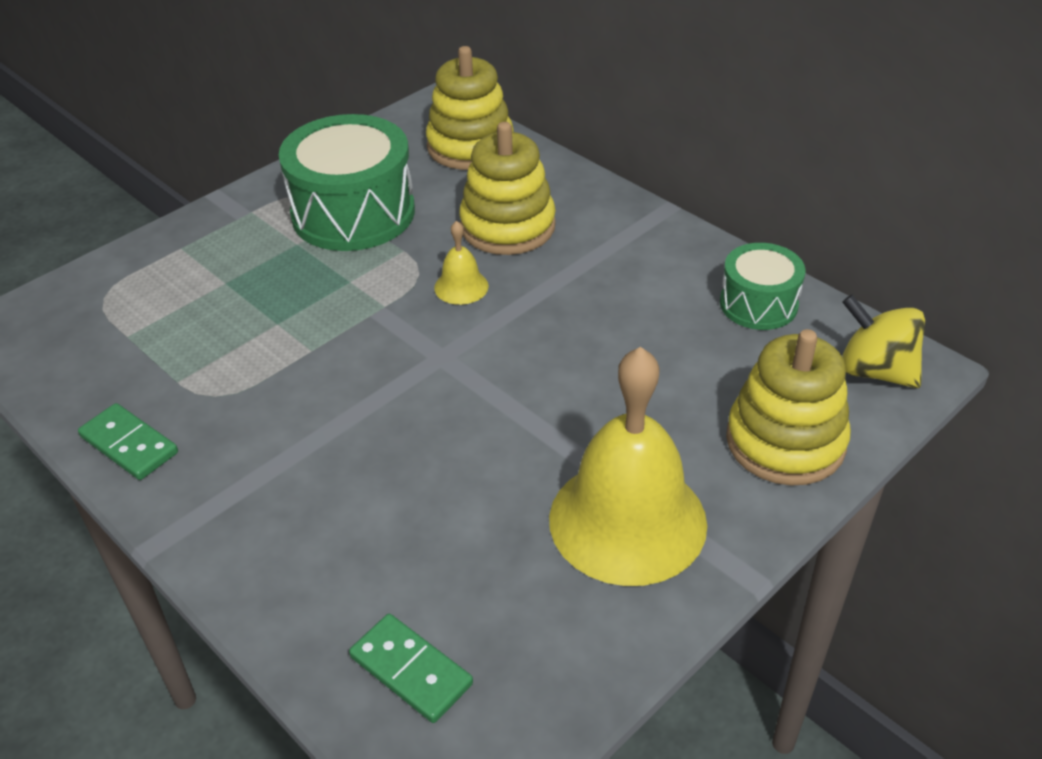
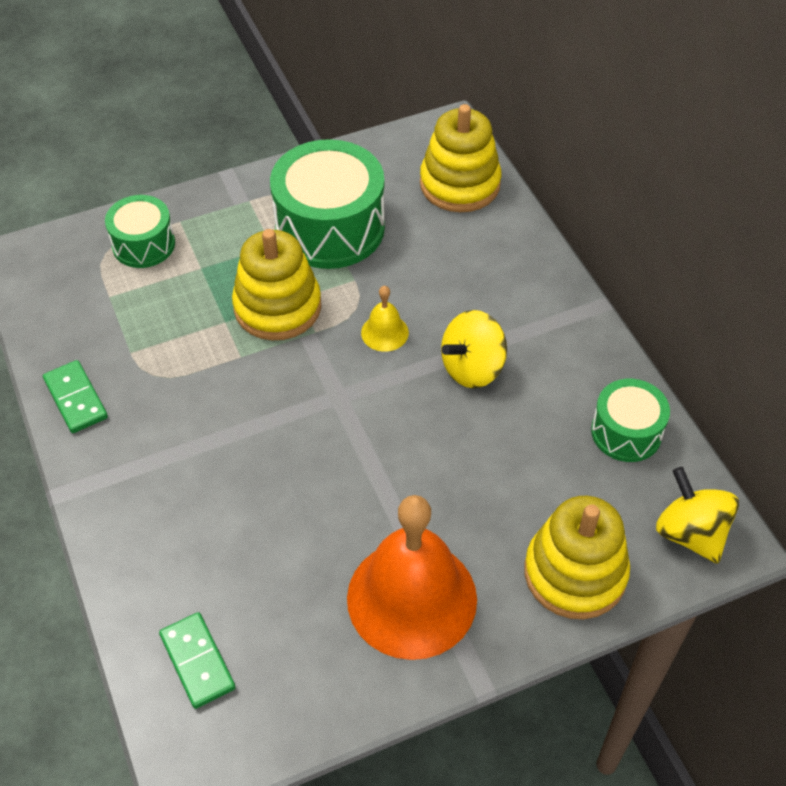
camera: 20 degrees right, 10 degrees up
(147, 278) = (143, 244): none -> green drum
(507, 226) = (451, 282): yellow stacking toy -> yellow stacking toy (277, 307)
(571, 292) = (472, 368): none -> yellow spinning top
(627, 520) = (412, 598): yellow bell -> orange bell

